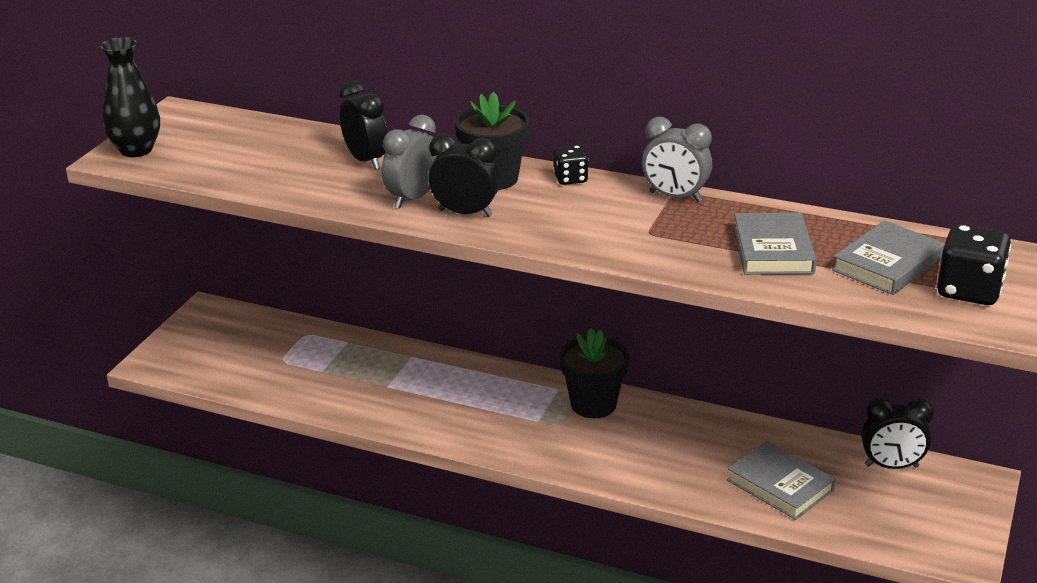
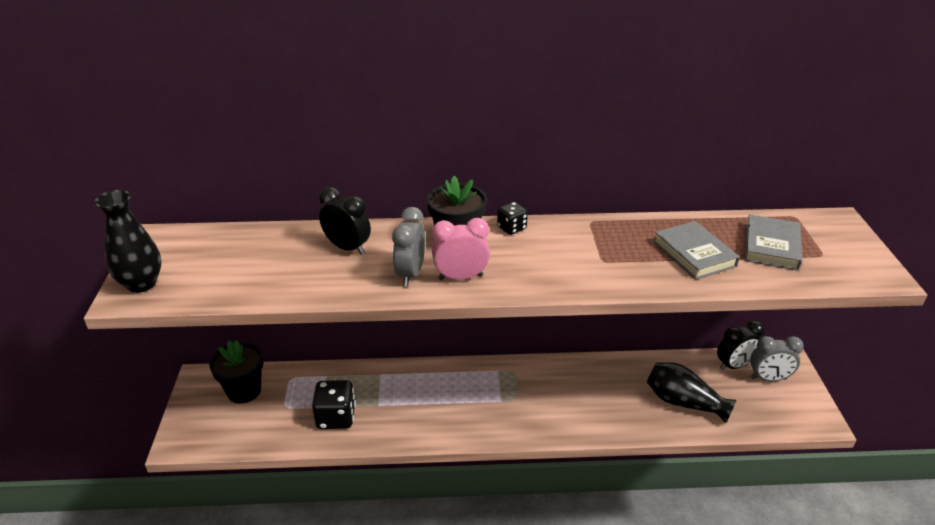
camera: 25 degrees left, 5 degrees up
(465, 213) = (460, 277): black clock -> pink clock
(593, 404) = (528, 376): black flower pot -> black flower pot (244, 391)
(675, 197) = (594, 226): grey clock -> grey clock (768, 378)
(780, 485) = (683, 402): grey book -> black vase
(969, 291) = (836, 254): black dice -> black dice (336, 417)

